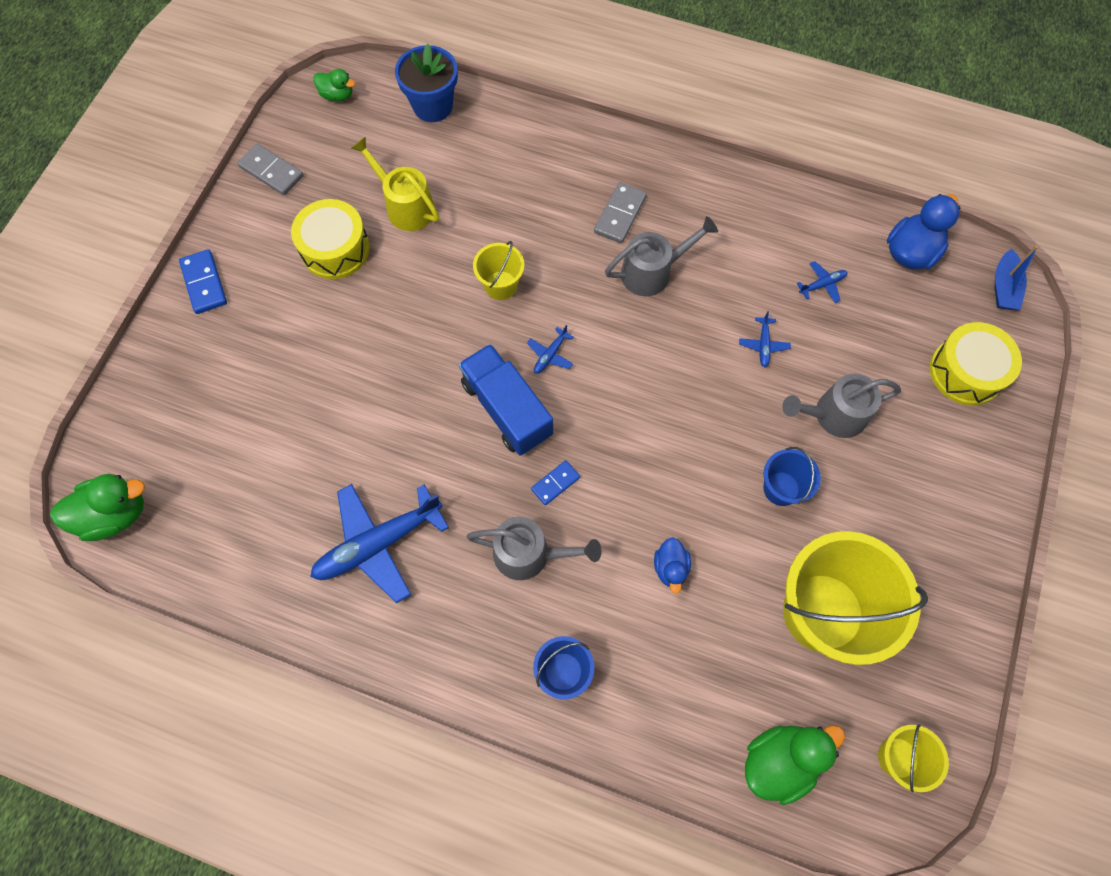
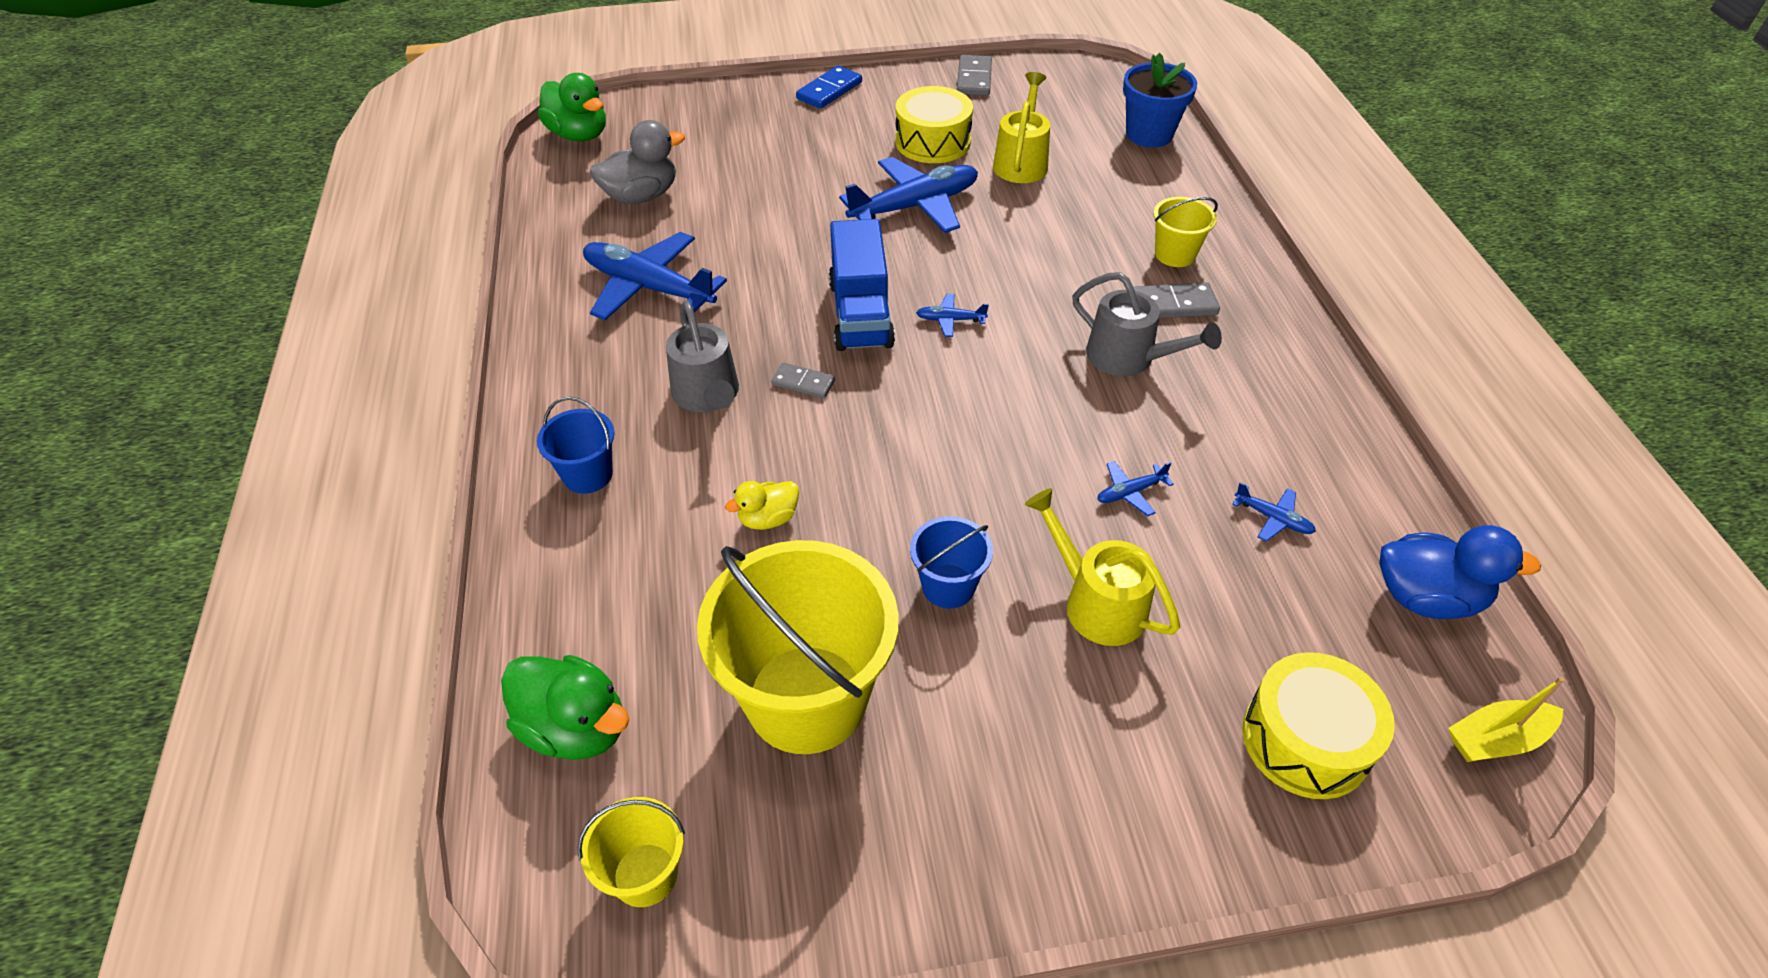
camera: 60 degrees right, 20 degrees down
(250, 499) = (641, 196): none -> grey duck
(337, 95) = (1093, 80): green duck -> none
(408, 307) = (914, 206): none -> blue plane
(501, 285) = (997, 254): yellow bucket -> yellow bucket (1175, 254)
(507, 409) = (860, 314): blue truck -> blue truck turned 150 degrees clockwise
(555, 483) = (803, 382): blue domino -> grey domino
(670, 568) = (768, 518): blue duck -> yellow duck
(833, 415) = (1096, 602): grey watering can -> yellow watering can
(1003, 287) = (1496, 739): blue boat -> yellow boat

